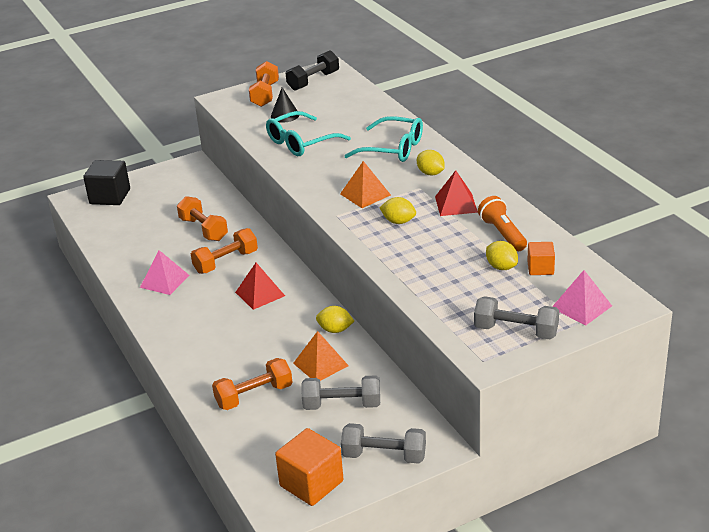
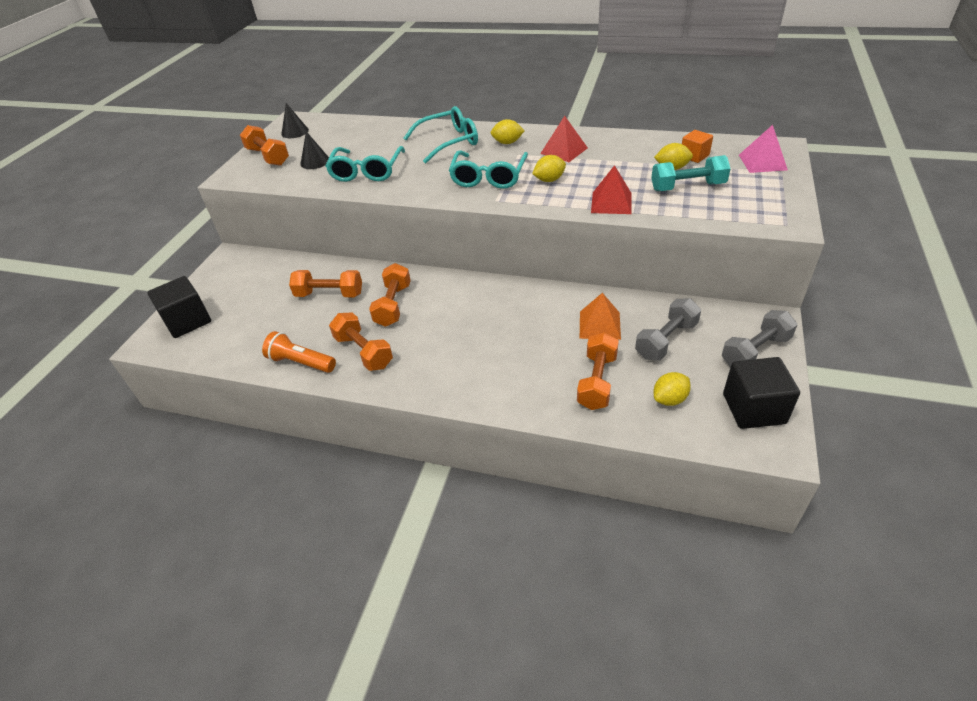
camera: 45 degrees left, 10 degrees up
(164, 281) = (363, 352): pink pyramid -> orange dumbbell
(260, 294) = (463, 309): red pyramid -> red pyramid (611, 203)
(311, 483) = (753, 408): orange cube -> black cube
(313, 81) = (295, 132): black dumbbell -> black cone
(335, 330) = (565, 296): yellow lemon -> yellow lemon (669, 399)
(365, 194) = (488, 177): orange pyramid -> turquoise glasses
(479, 288) = (687, 187): none -> turquoise dumbbell
(502, 234) = (630, 151): orange flashlight -> orange flashlight (301, 362)
(516, 331) = (763, 196): grey dumbbell -> none

